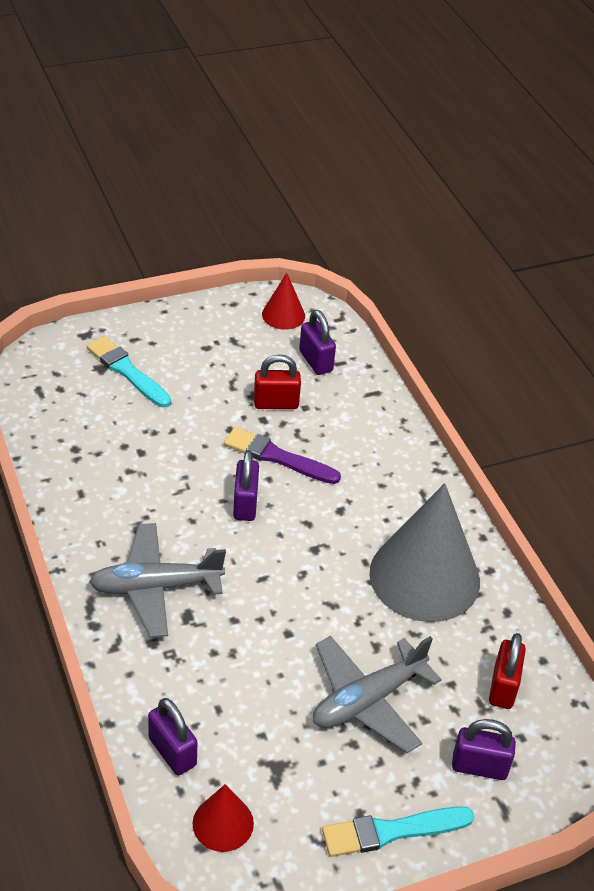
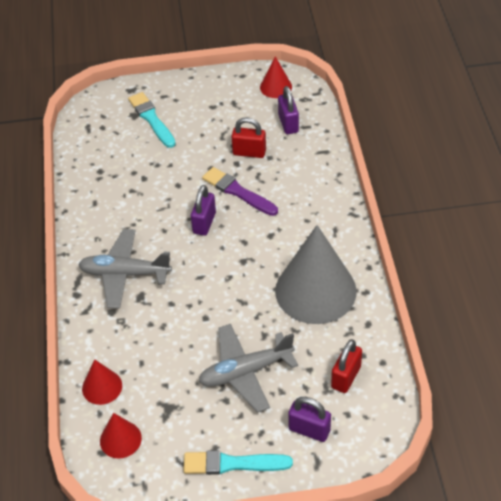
camera: 20 degrees right, 5 degrees up
(172, 752) = (102, 387): purple padlock -> red cone

